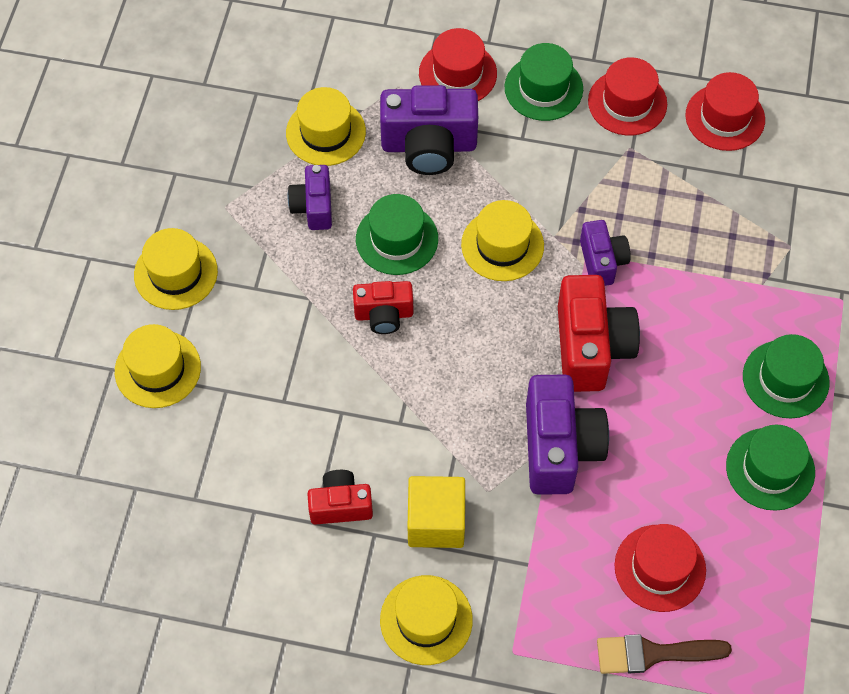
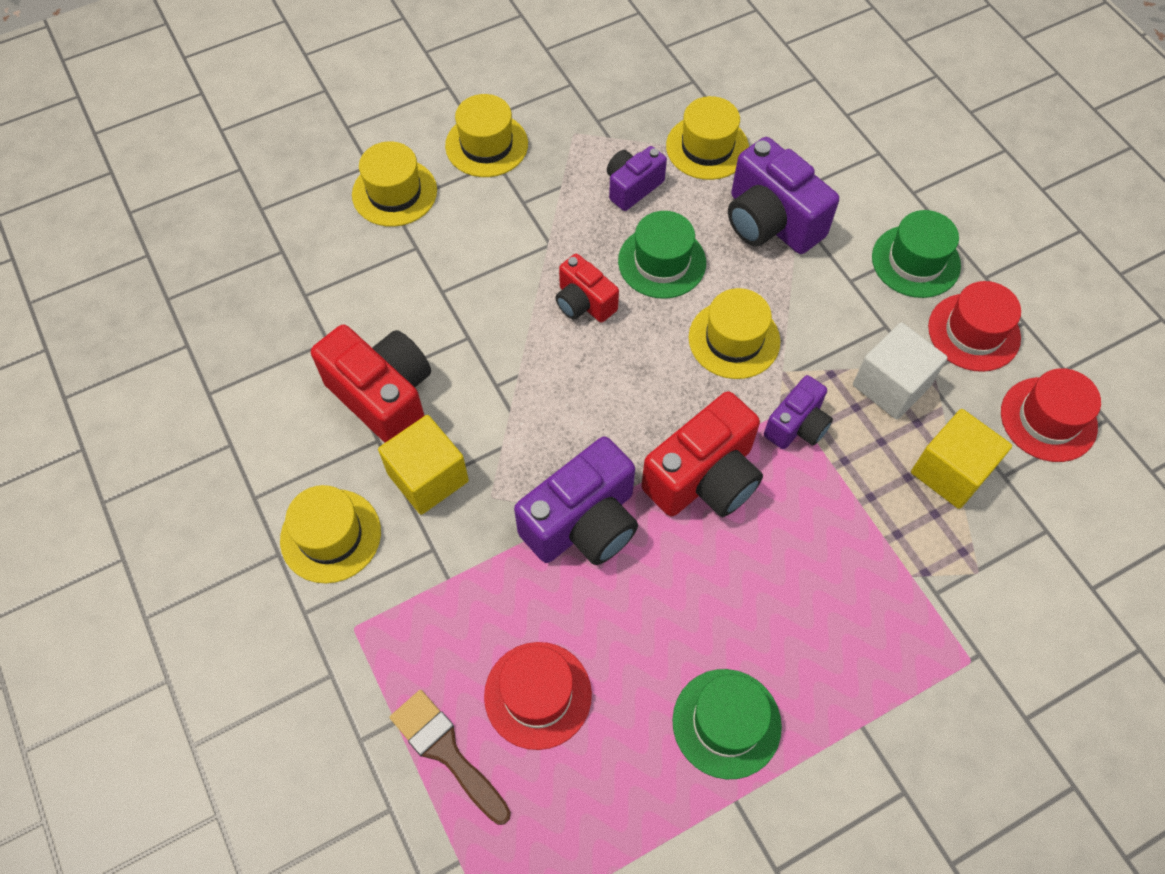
camera: 50 degrees right, 0 degrees up
(340, 505) = (383, 397): red camera -> red camera, size x1.71
(457, 73) = (859, 193): red hat -> none
(622, 182) = (891, 385): none -> white cube
(712, 202) = (950, 472): none -> yellow cube
(785, 379) = (834, 669): green hat -> none

